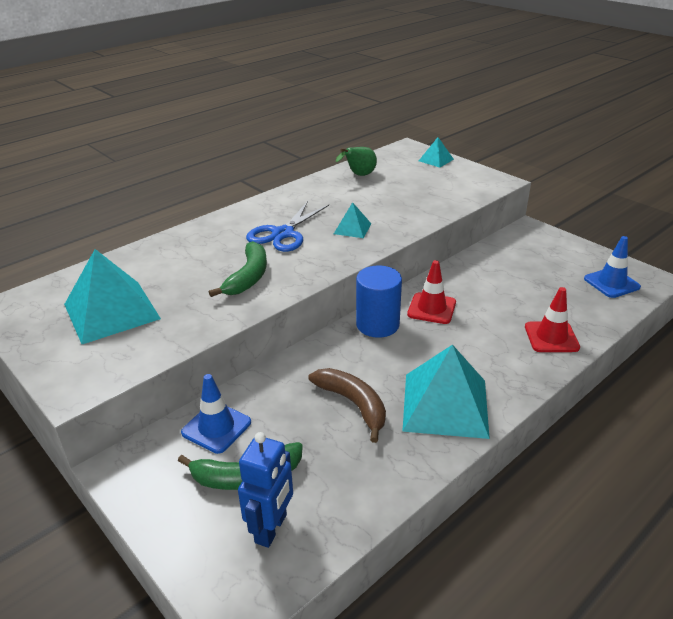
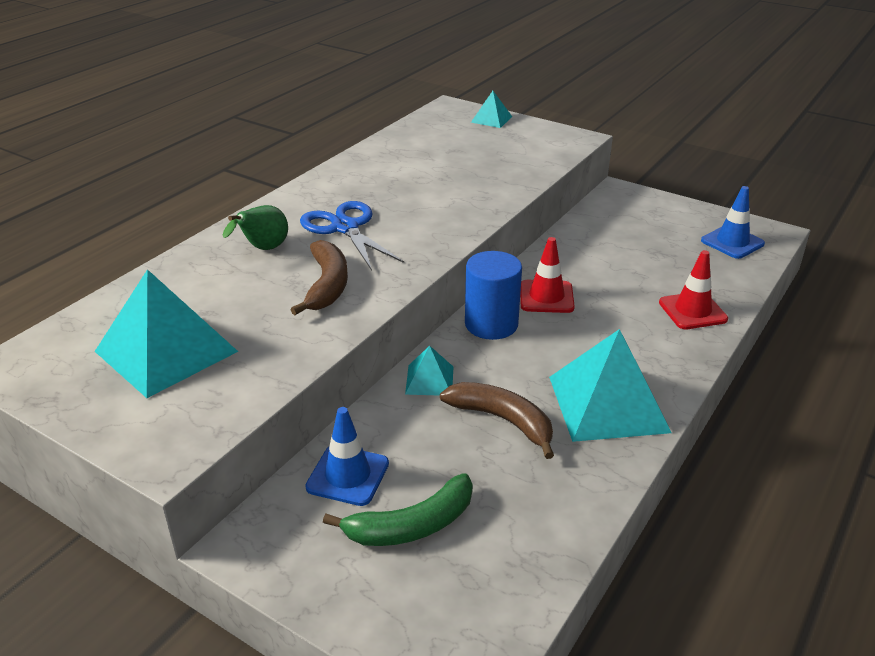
camera: 15 degrees left, 0 degrees up
(248, 277) = (327, 285): green banana -> brown banana
(271, 529) = (469, 578): blue robot -> none
(283, 234) = (345, 227): blue scissors -> blue scissors turned 135 degrees clockwise
(352, 228) = (429, 211): turquoise pyramid -> turquoise pyramid (429, 380)
(359, 175) = (406, 146): green pear -> green pear (263, 249)

